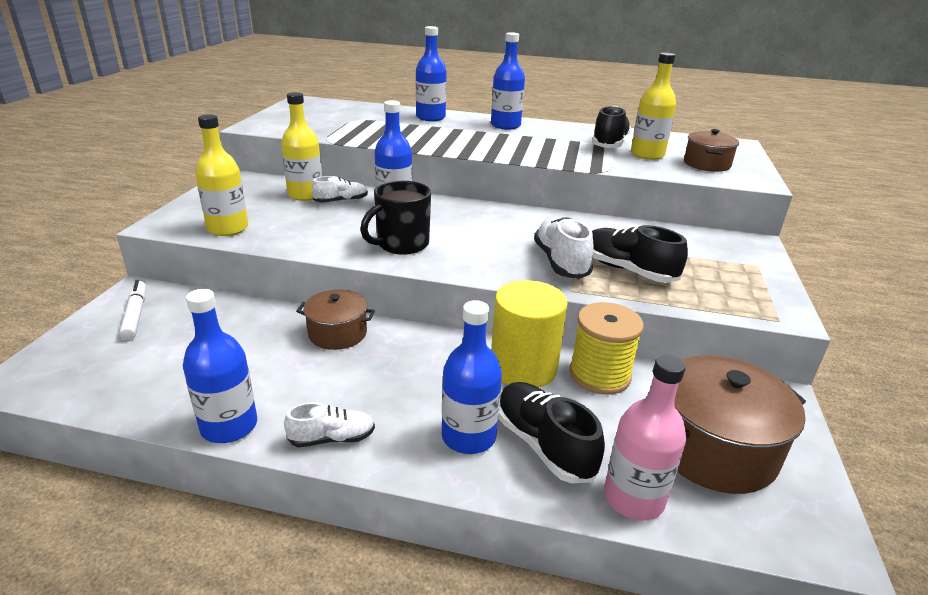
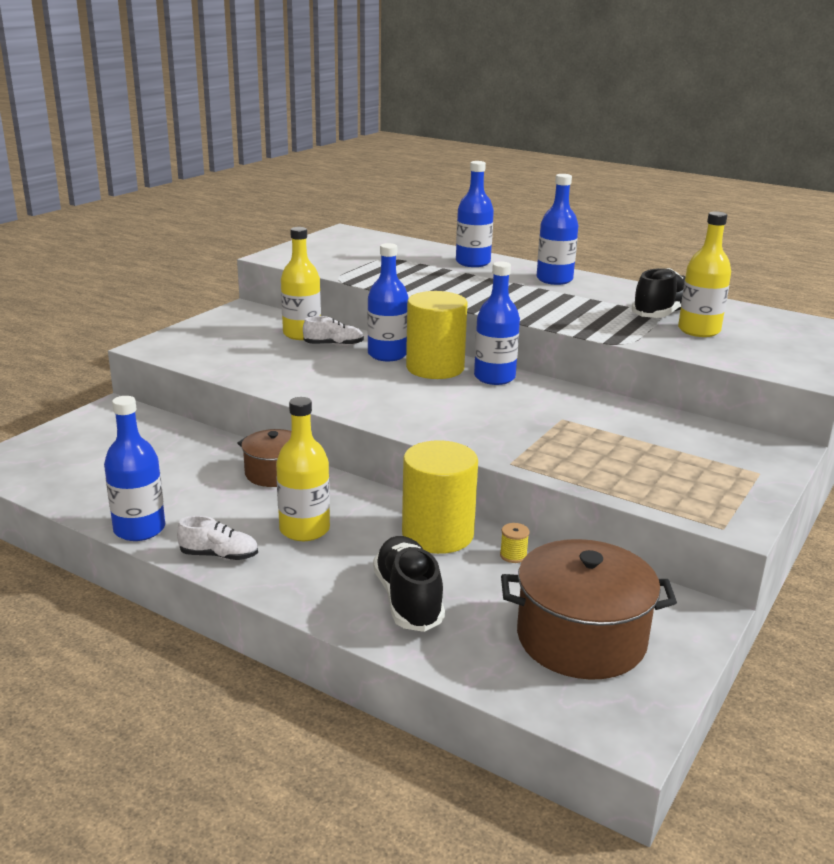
camera: 20 degrees right, 5 degrees down
(135, 315) = (104, 428): white marker -> none
(228, 228) = (208, 358): yellow bottle -> yellow bottle (304, 529)
(401, 244) = (366, 395): black mug -> none
(443, 211) = (435, 368): none -> yellow cylinder
(468, 436) = (341, 579): blue bottle -> blue bottle (494, 377)
(561, 262) = (523, 435): white shoe -> none
(599, 375) = (513, 555): yellow spool -> yellow spool, size x0.41
(627, 270) = (592, 454): black shoe -> none
(633, 498) = (462, 657): pink bottle -> none
(706, 164) = (765, 349): brown pot -> none

